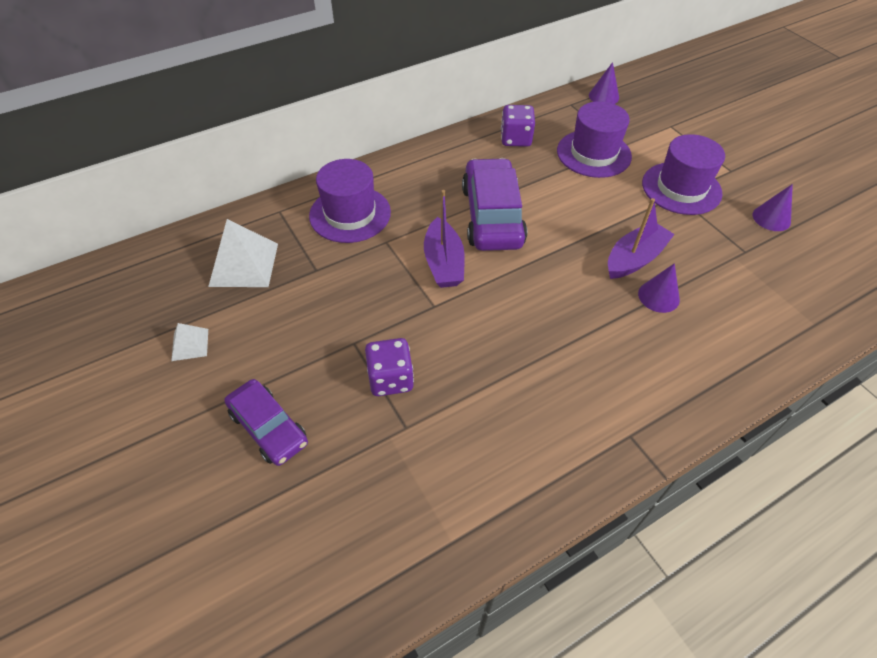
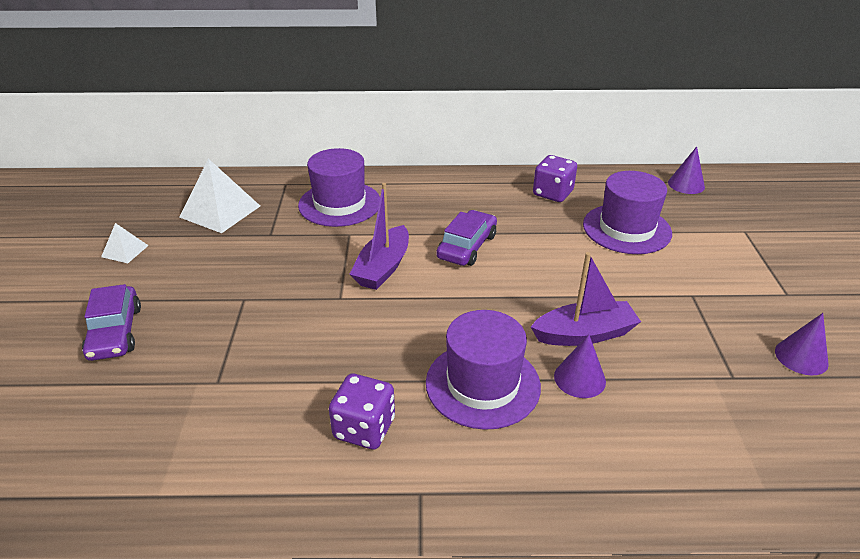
camera: 30 degrees right, 15 degrees down
(390, 379) = (244, 338): purple dice -> purple dice (364, 428)
(492, 216) = (467, 246): purple car -> purple car, size x0.62
(681, 188) = (704, 290): purple hat -> purple hat (482, 384)

